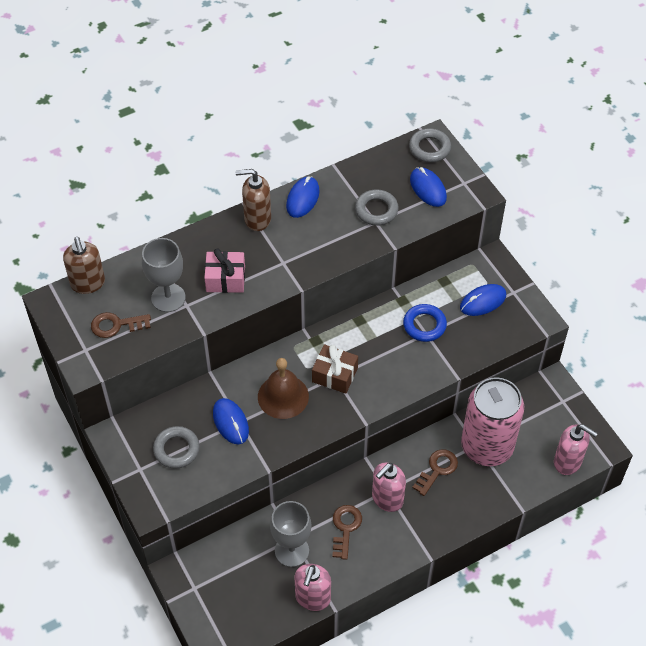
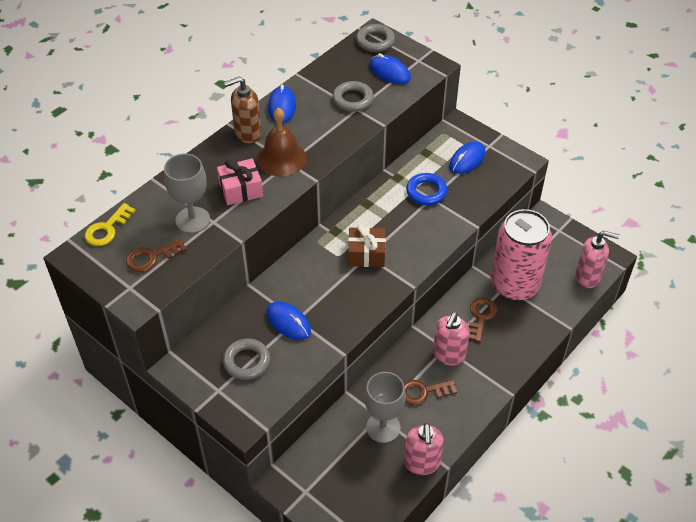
camera: 20 degrees left, 5 degrees down
(88, 283) = (107, 229): brown soap dispenser -> yellow key
(283, 396) = (327, 286): brown bell -> brown bell (281, 158)
(345, 528) = (423, 392): brown key -> brown key turned 90 degrees counterclockwise

